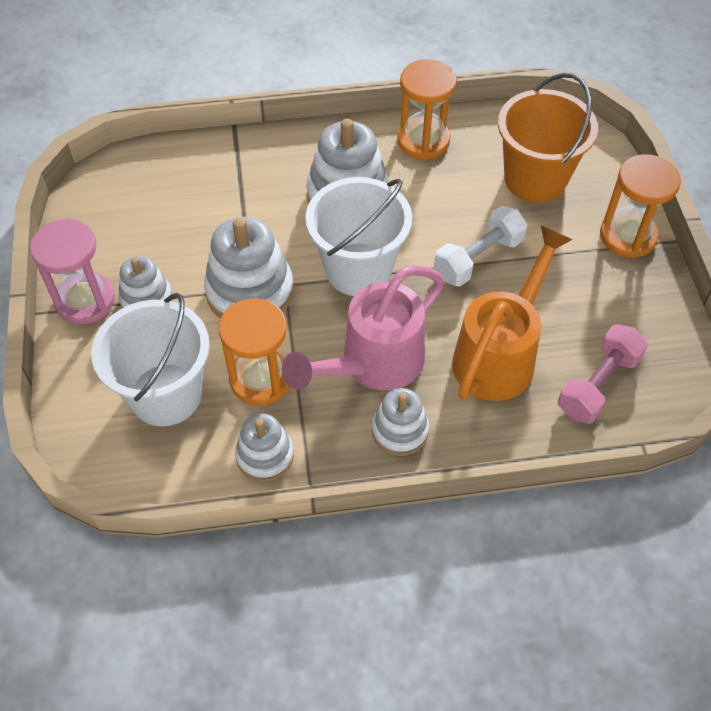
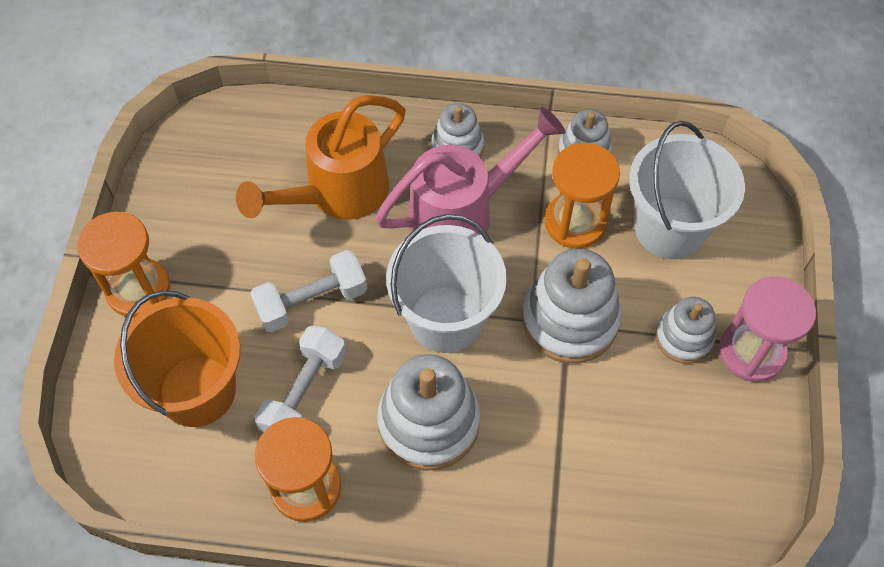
camera: 165 degrees left, 5 degrees up
(452, 194) = (304, 393): none -> white dumbbell
(597, 384) = (261, 146): pink dumbbell -> none

